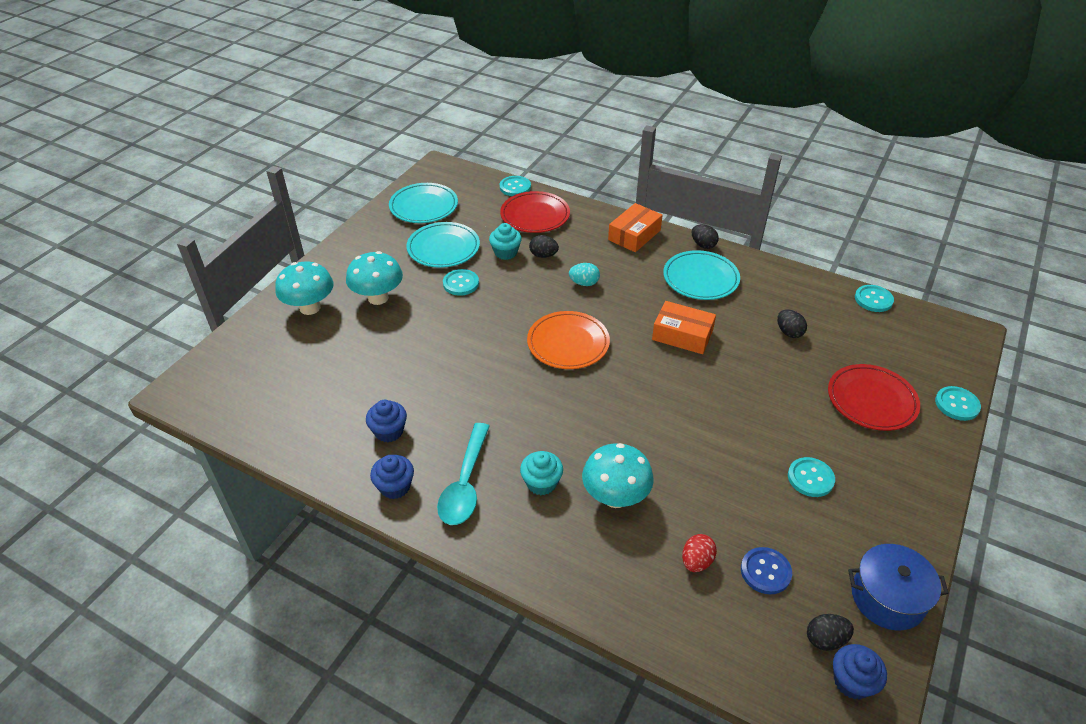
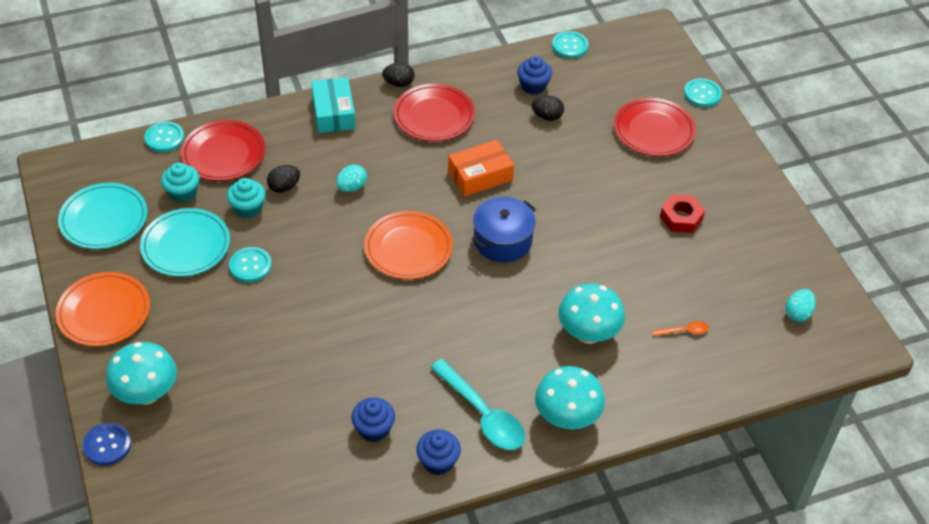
camera: 50 degrees left, 5 degrees up
(354, 251) = (104, 312): none -> orange plate
(378, 298) = (196, 335): turquoise mushroom -> turquoise mushroom (567, 418)
(541, 483) = (531, 367): turquoise cupcake -> turquoise cupcake (183, 193)
(634, 235) = (333, 113): orange box -> turquoise box
(696, 561) = (684, 331): red egg -> orange spoon
(700, 278) = (434, 116): turquoise plate -> red plate
(765, 571) = (726, 302): blue button -> blue button (107, 445)
(810, 478) = (681, 218): turquoise button -> red nut
(825, 639) = (798, 313): black egg -> turquoise egg
(852, 681) = (834, 325): blue cupcake -> blue cupcake (533, 86)
(887, 598) = (799, 259): blue pot -> blue pot (503, 241)

